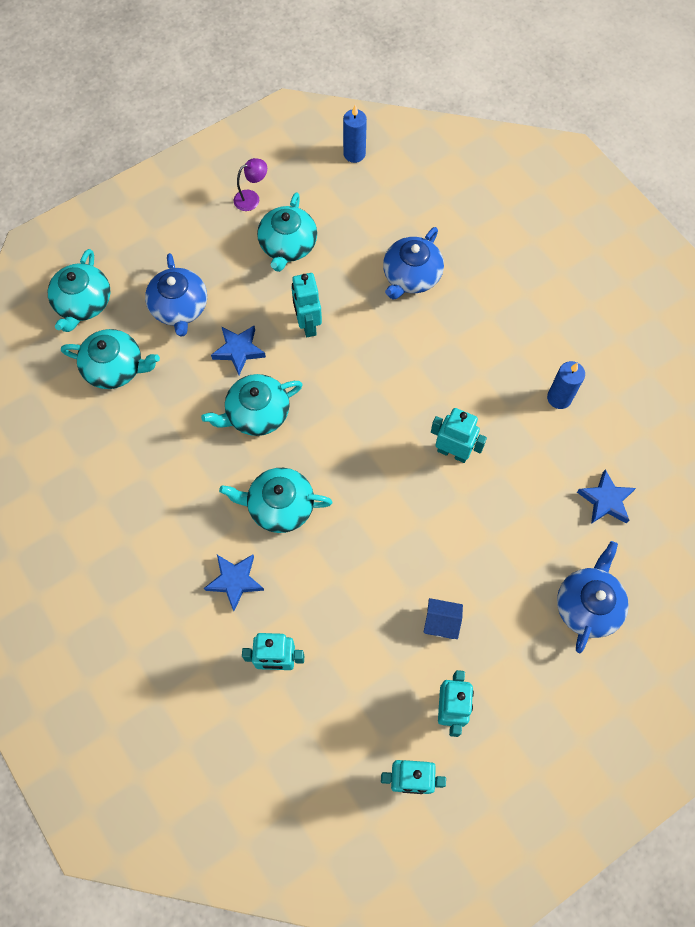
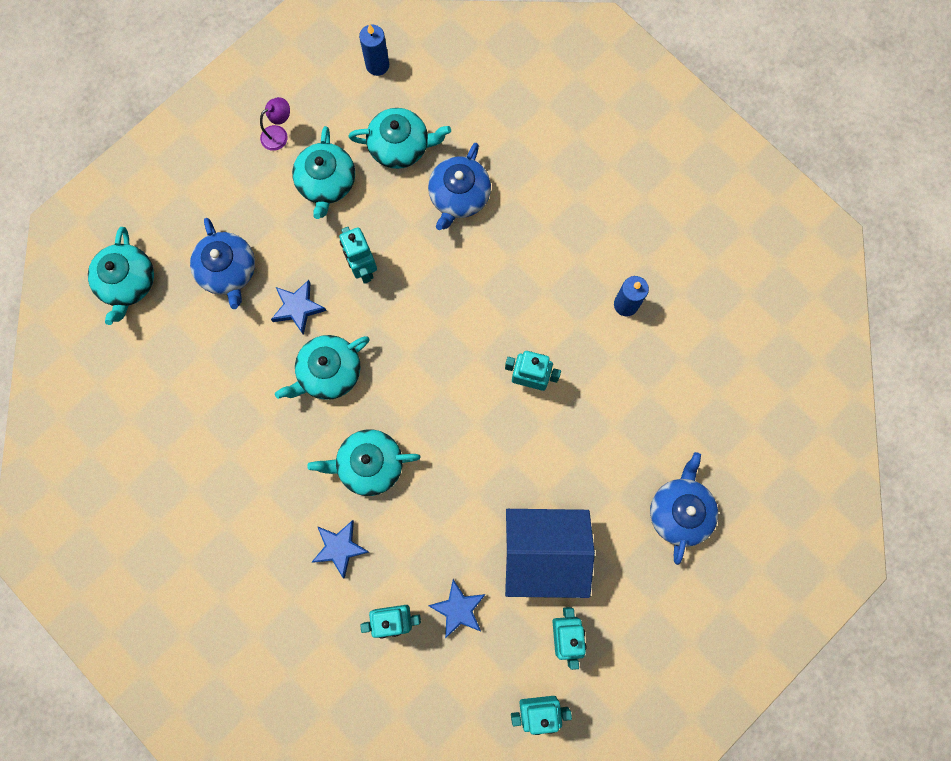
camera: 10 degrees left, 10 degrees up
(115, 367) = (176, 347): turquoise teapot -> turquoise teapot (400, 146)
(441, 622) = (544, 553): blue house -> blue house, size x2.45
(605, 500) = (684, 403): blue star -> blue star (458, 609)

